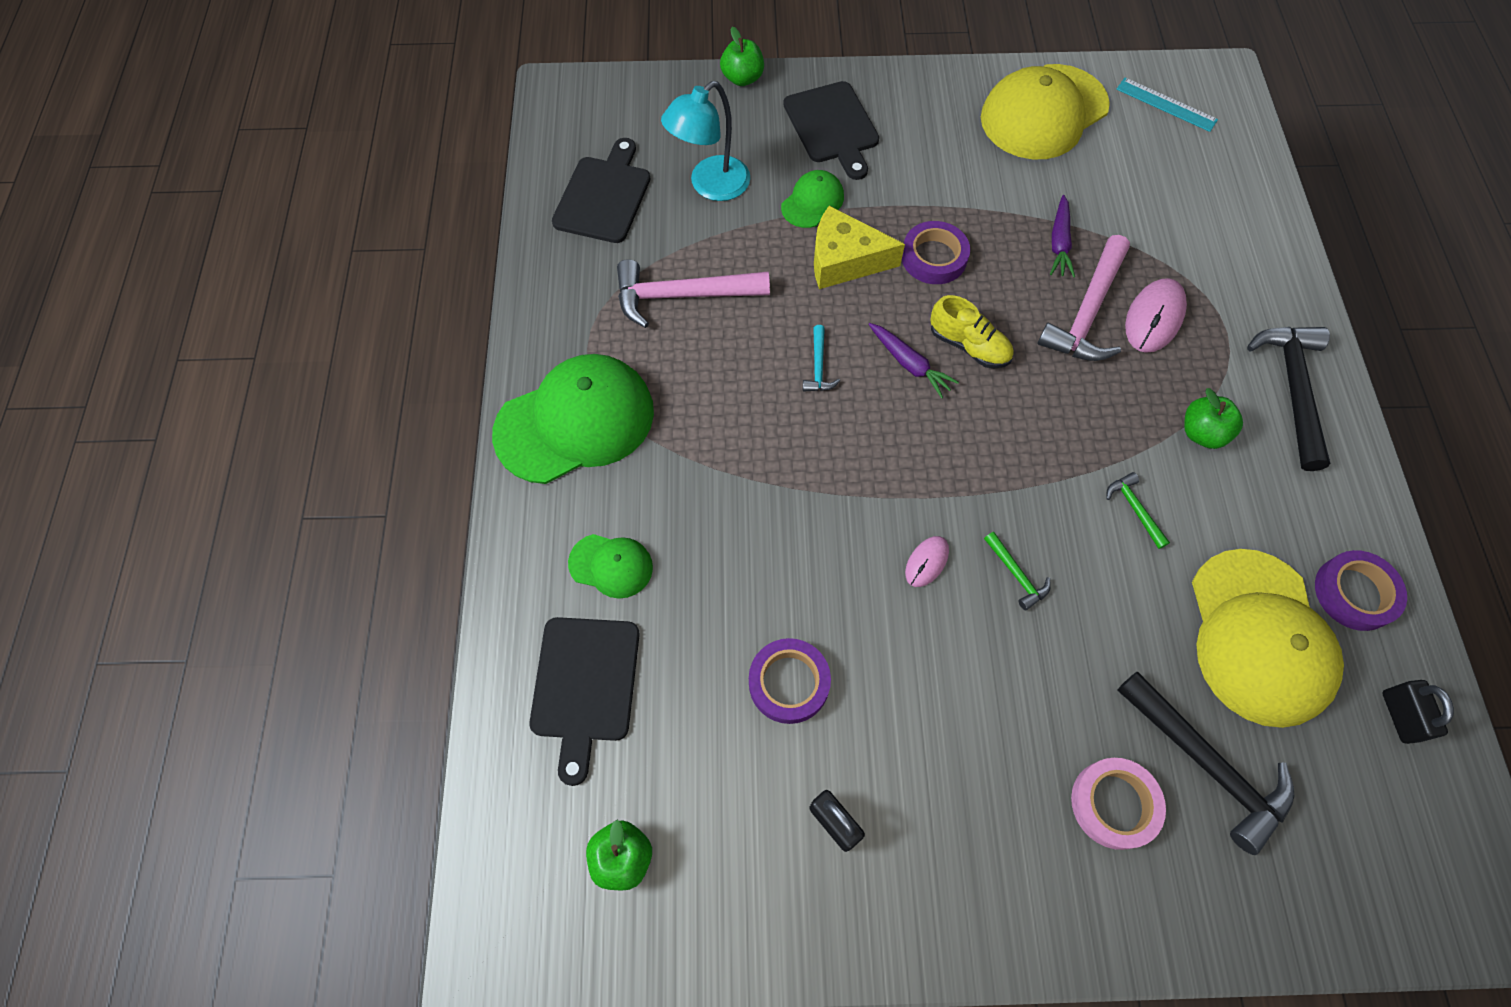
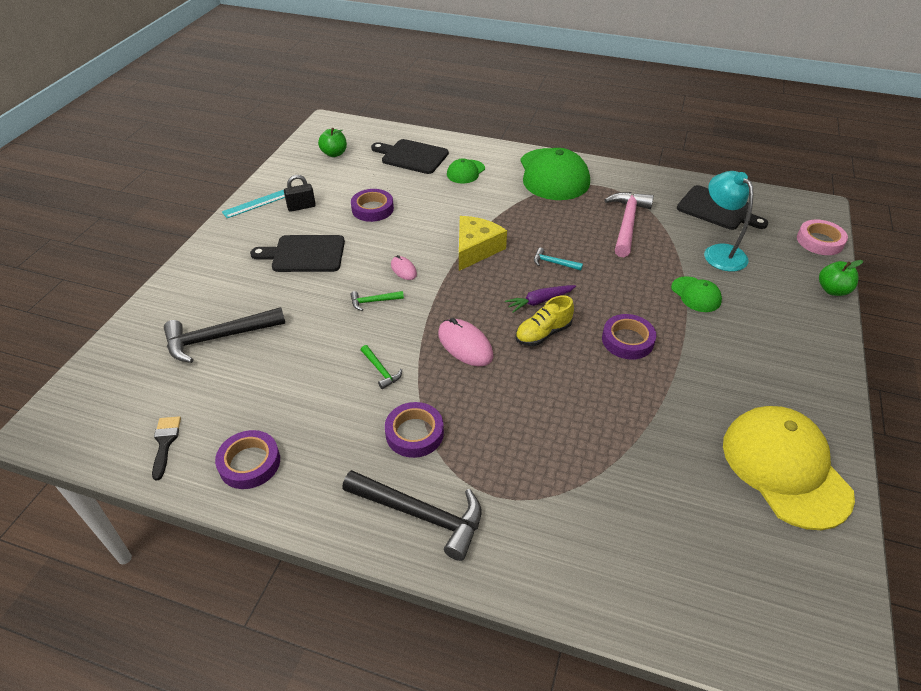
camera: 110 degrees right, 20 degrees down
(832, 126) = (775, 324): black cutting board -> black cutting board (304, 254)
(844, 260) = (637, 296): yellow cheese -> yellow cheese (476, 249)
(1059, 243) = (622, 419): purple carrot -> none
(1087, 312) = (548, 409): pink hammer -> none
(1114, 804) = (232, 295): pink tape -> pink tape (819, 241)
(1134, 509) = (380, 370): green hammer -> green hammer turned 60 degrees clockwise
(1154, 318) = (527, 450): pink mouse -> pink mouse (465, 345)
(1166, 104) = (793, 584): turquoise ruler -> turquoise ruler (257, 203)
(1202, 433) = (414, 433): green apple -> purple tape
(1259, 637) = (262, 395): yellow cap -> none
(1399, 716) = (165, 443): black padlock -> black brush

